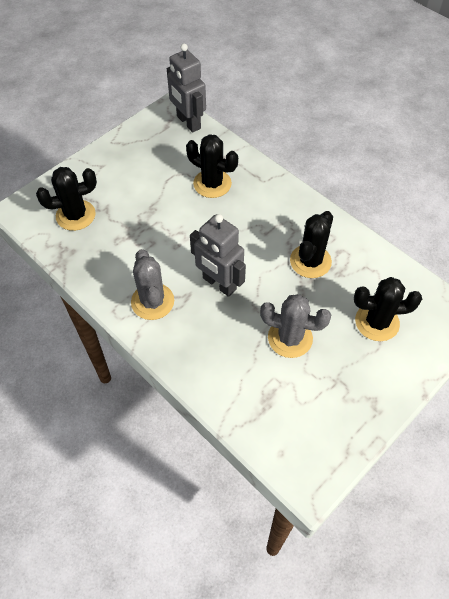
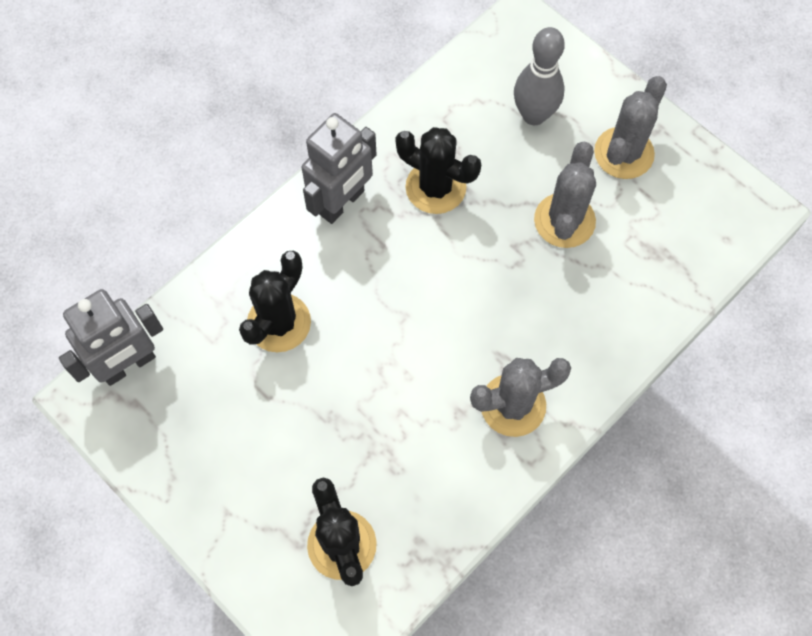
camera: 90 degrees left, 10 degrees up
(219, 284) = (478, 311): grey robot -> grey robot (342, 203)
(351, 382) = (623, 153): none -> grey cactus
(377, 322) = (534, 115): black cactus -> grey bowling pin

